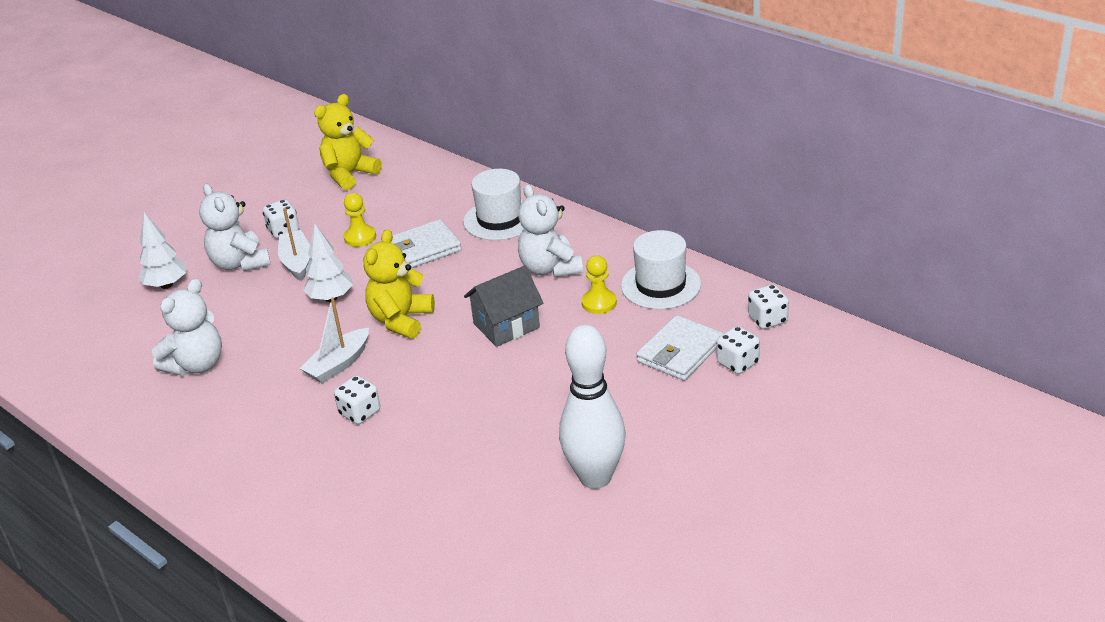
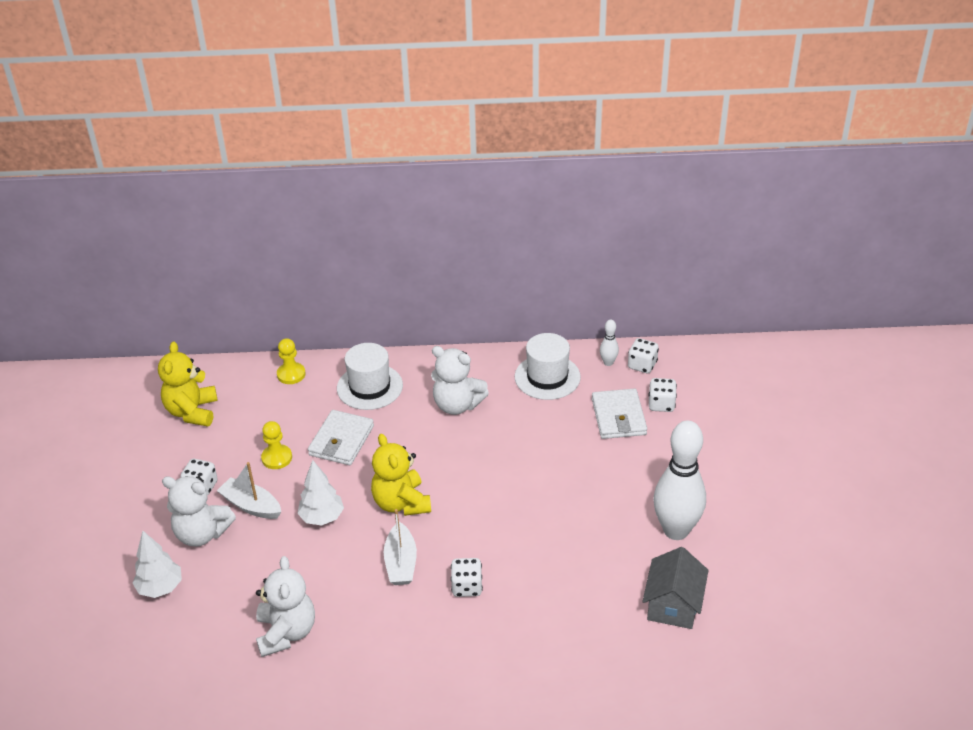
camera: 45 degrees left, 5 degrees up
(506, 326) = (483, 463): grey house -> grey house (673, 605)
(599, 303) = (524, 412): yellow pawn -> yellow pawn (291, 374)
(736, 301) = (608, 363): none -> white bowling pin

